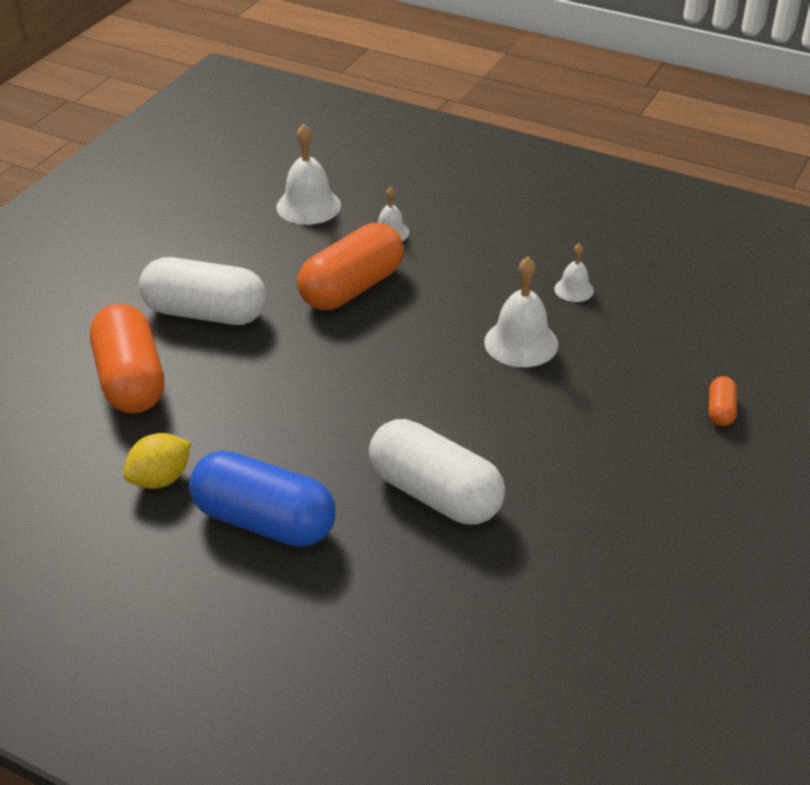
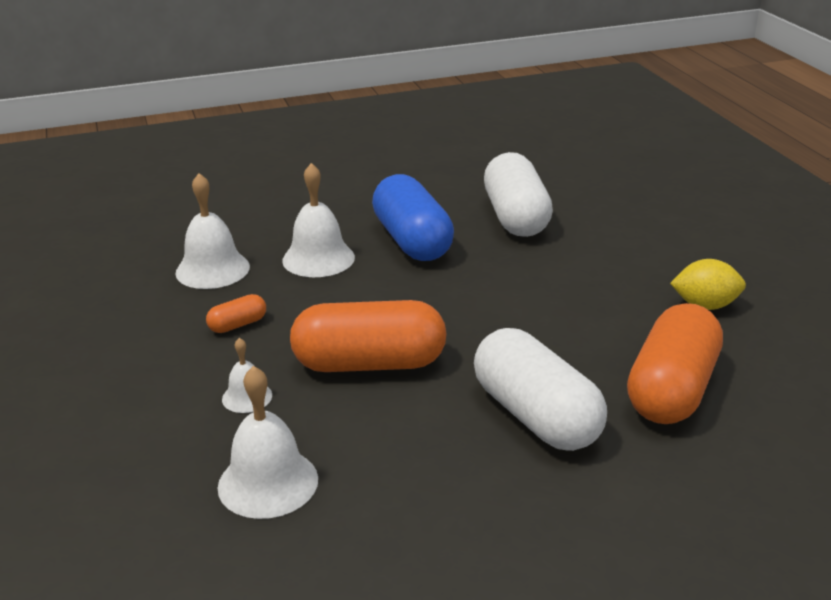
camera: 135 degrees left, 10 degrees down
(264, 521) = (647, 252): blue capsule -> blue capsule (412, 241)
(574, 289) = (212, 269): white bell -> white bell, size x1.79
(720, 410) = (282, 177): orange capsule -> orange capsule (238, 325)

